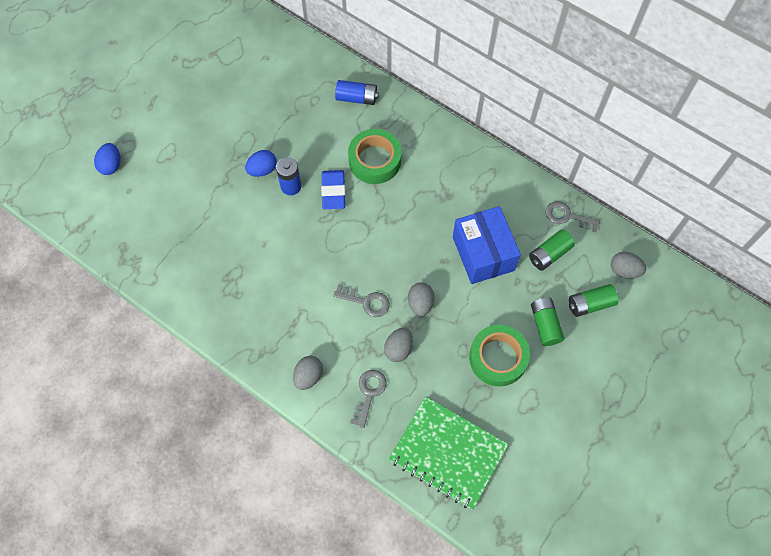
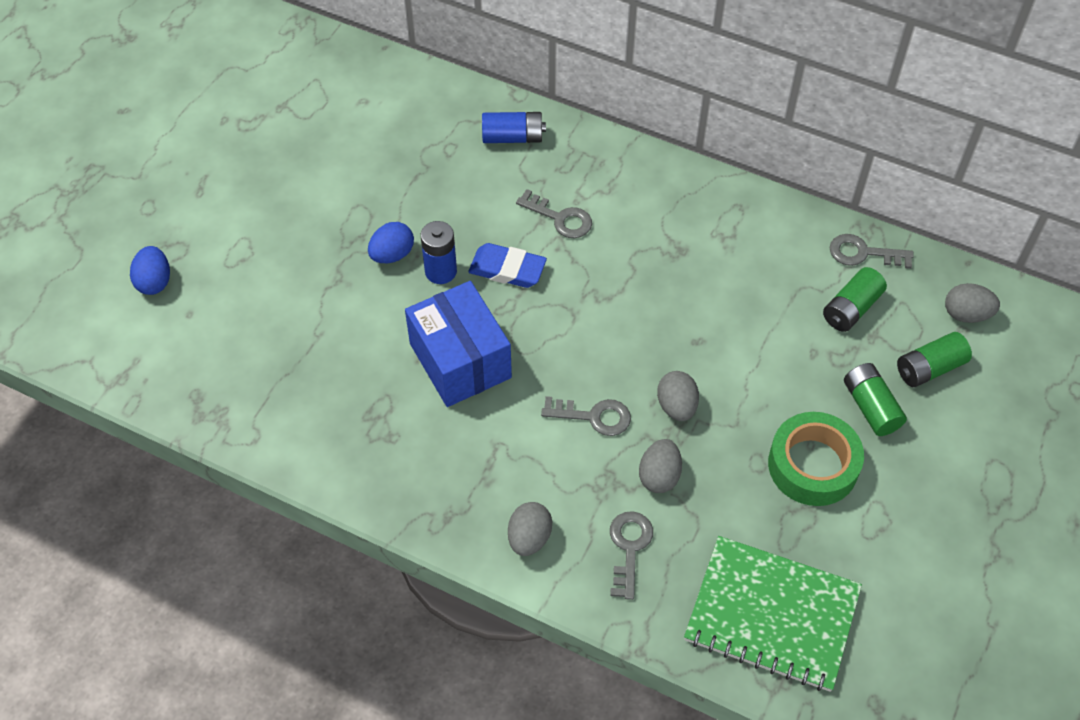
camera: 10 degrees left, 10 degrees down
(333, 191) = (507, 269): blue eraser -> blue eraser turned 60 degrees counterclockwise
(374, 160) = (560, 218): green tape -> grey key
(483, 253) = (753, 322): blue box -> blue box (460, 360)

